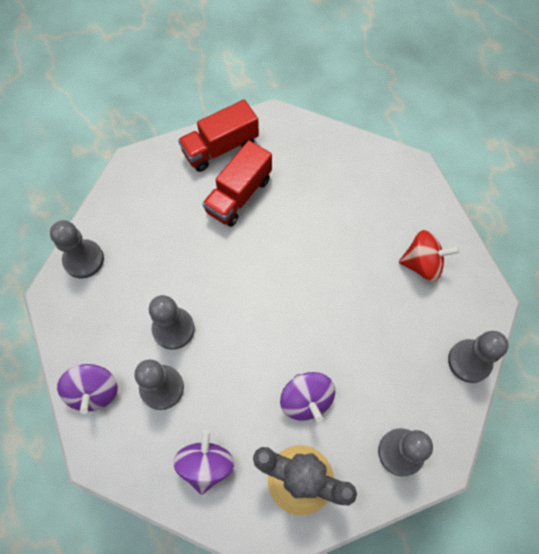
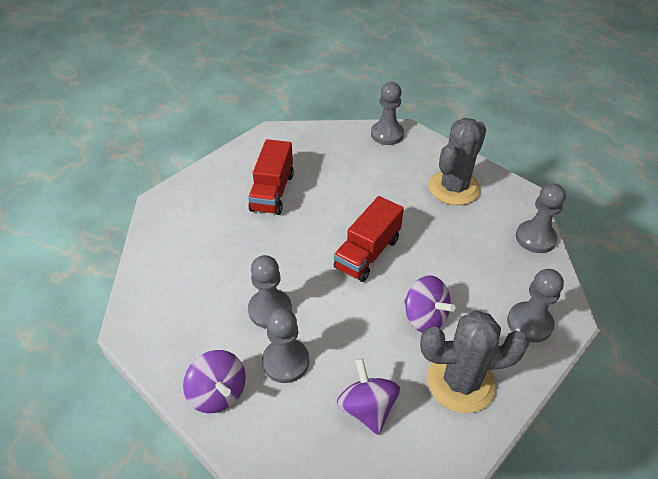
camera: 25 degrees left, 20 degrees down
(83, 260) = (149, 288): grey pawn -> grey pawn (387, 134)
(220, 148) = (236, 165): red truck -> red truck (367, 253)
(422, 264) = (454, 188): red spinning top -> grey cactus

